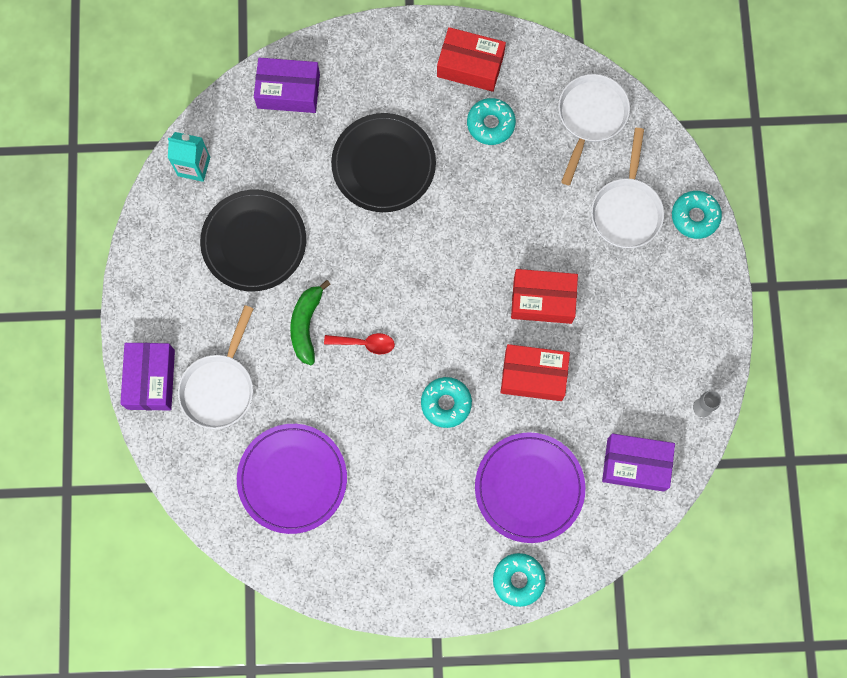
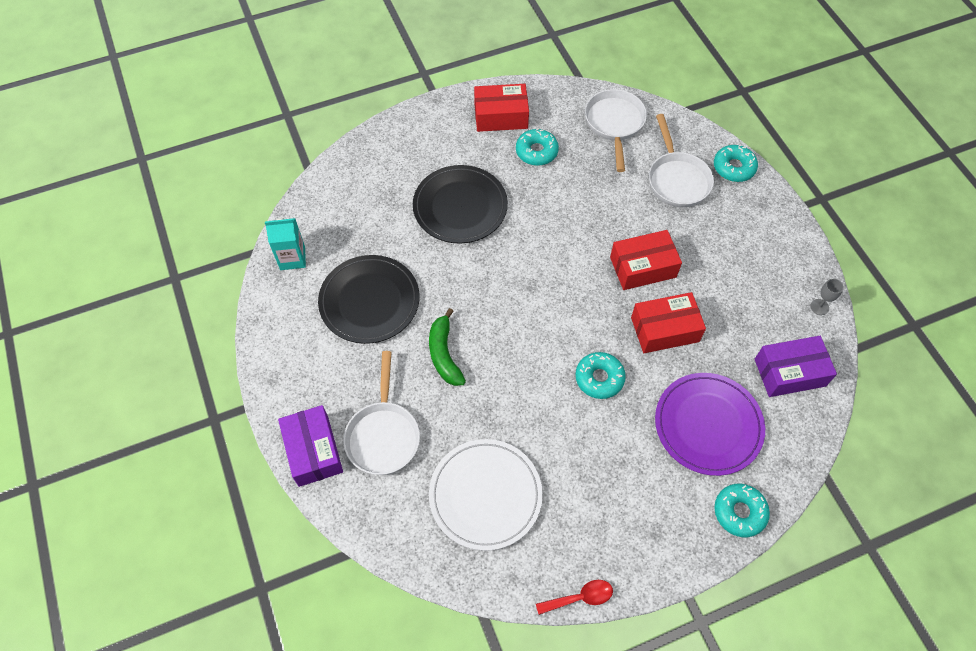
camera: 20 degrees left, 15 degrees down
(288, 91) = (356, 177): purple box -> none
(292, 479) = (485, 495): purple plate -> white plate
(364, 343) = (504, 352): red spoon -> red spoon (579, 598)

